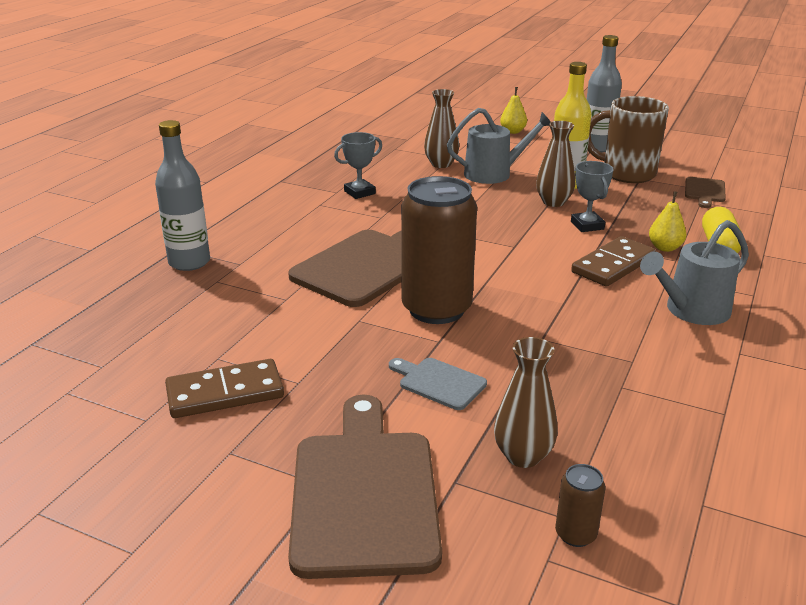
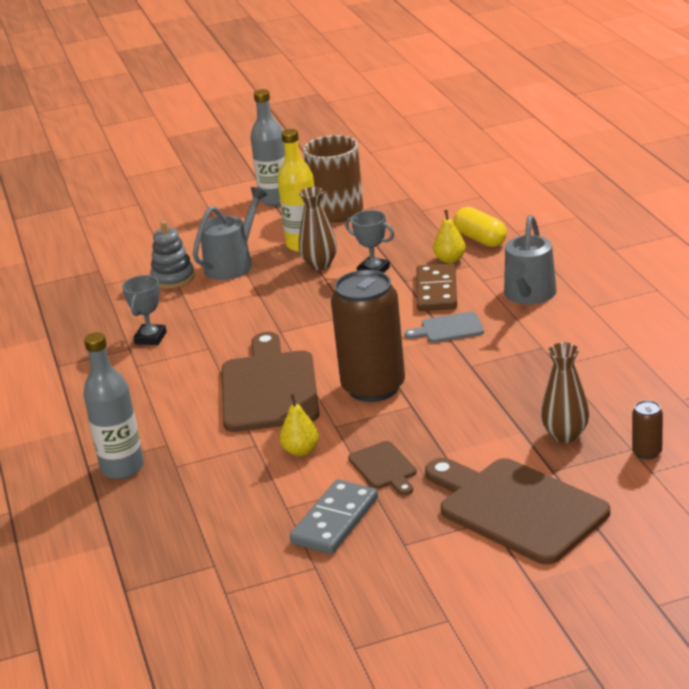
camera: 40 degrees left, 0 degrees up
(225, 393) = (335, 520): brown domino -> grey domino
(439, 382) = (454, 428): grey cutting board -> grey cutting board (448, 328)
(441, 164) = (173, 278): brown vase -> grey stacking toy
(512, 131) = (180, 217): yellow pear -> yellow pear (301, 451)
(704, 191) = (412, 200): brown cutting board -> brown cutting board (384, 467)

